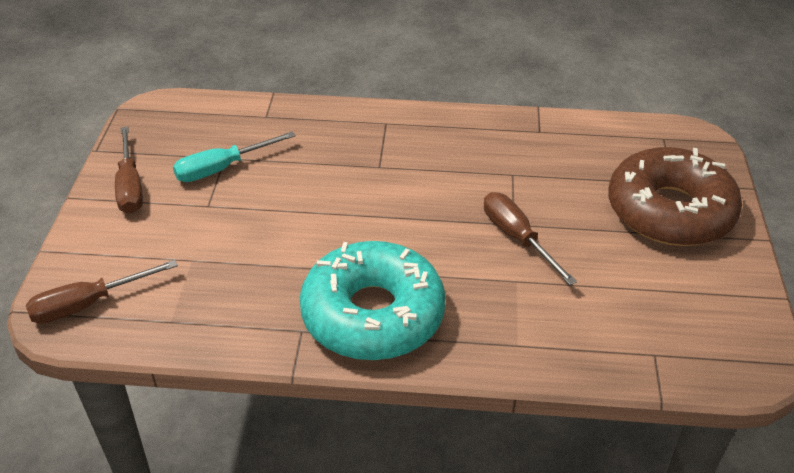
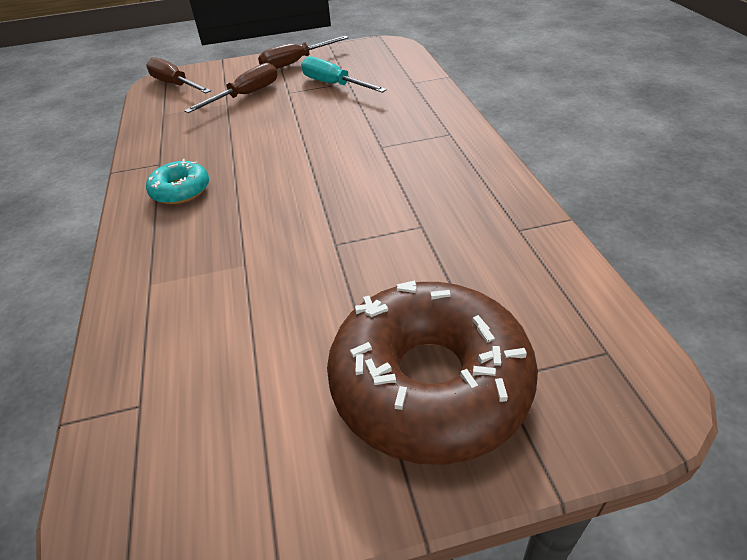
camera: 75 degrees right, 0 degrees up
(373, 314) = (180, 190): turquoise donut -> turquoise donut, size x0.46
(517, 238) = (312, 251): brown screwdriver -> brown screwdriver (246, 95)

